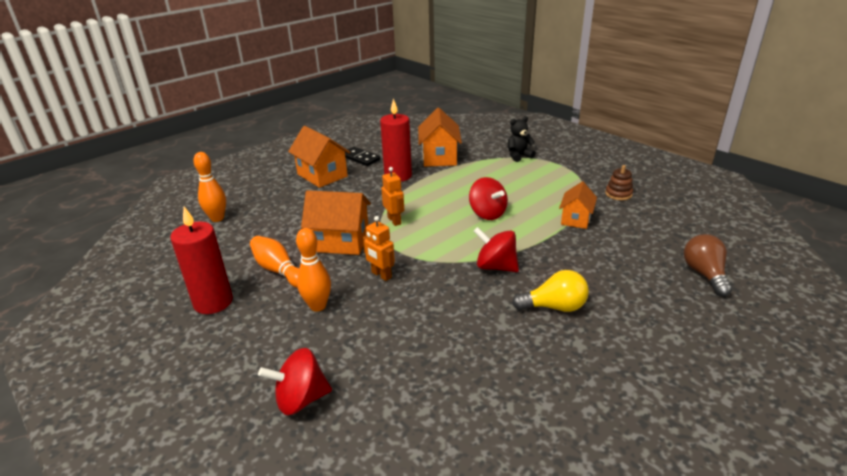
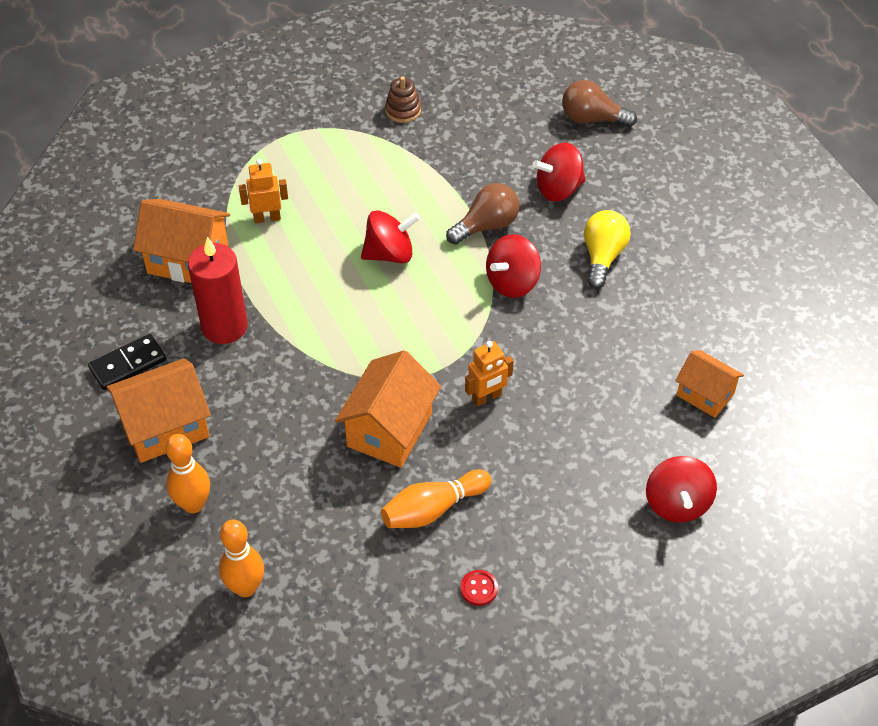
camera: 75 degrees left, 20 degrees up
(213, 302) = (479, 588): red candle -> red button
(318, 306) = (527, 472): orange bowling pin -> orange bowling pin (193, 504)
(394, 221) = (361, 358): orange robot -> orange robot (267, 218)
(519, 156) = (239, 166): black teddy bear -> none
(542, 245) = (486, 226): none -> brown light bulb
(575, 219) = (443, 173): orange house -> orange house (705, 394)
(608, 271) = (558, 189): none -> red spinning top

